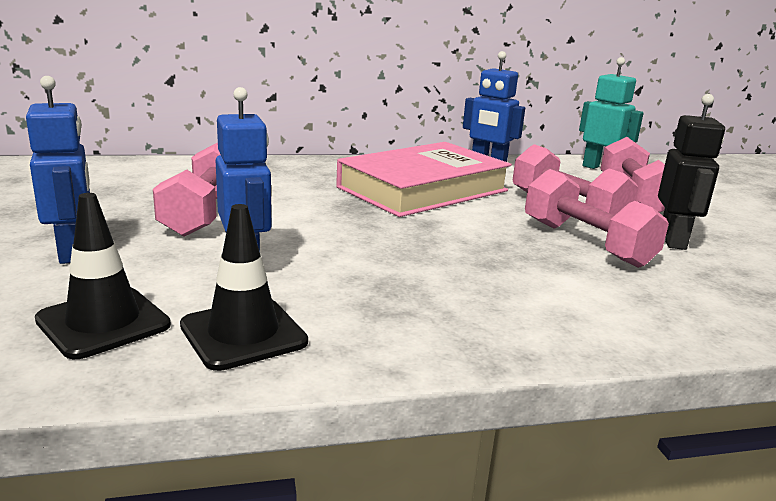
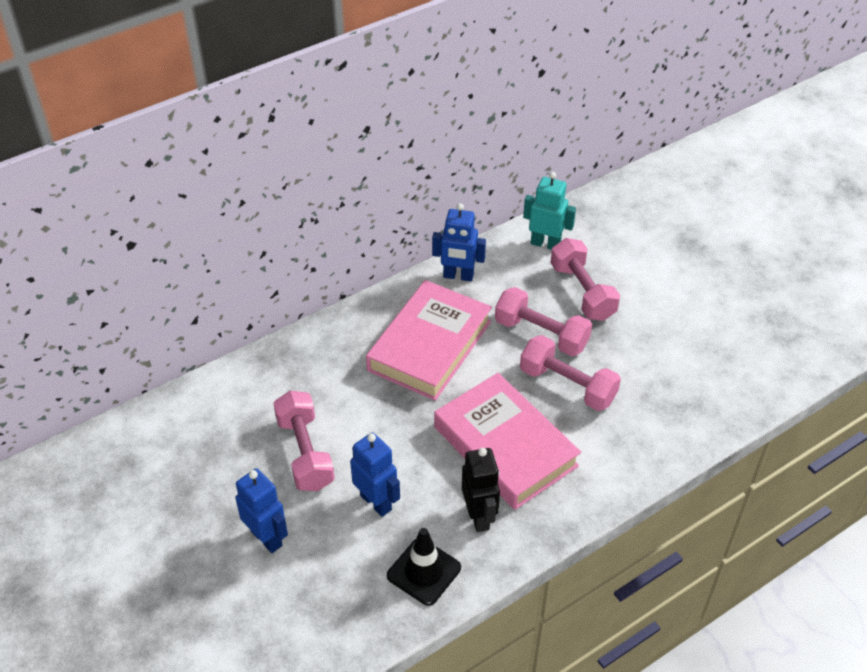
camera: 20 degrees left, 25 degrees up
(103, 322) = (347, 594): black traffic cone -> none
(466, 264) = (505, 446): none -> pink book
(673, 241) = (620, 357): black robot -> black robot (479, 516)

